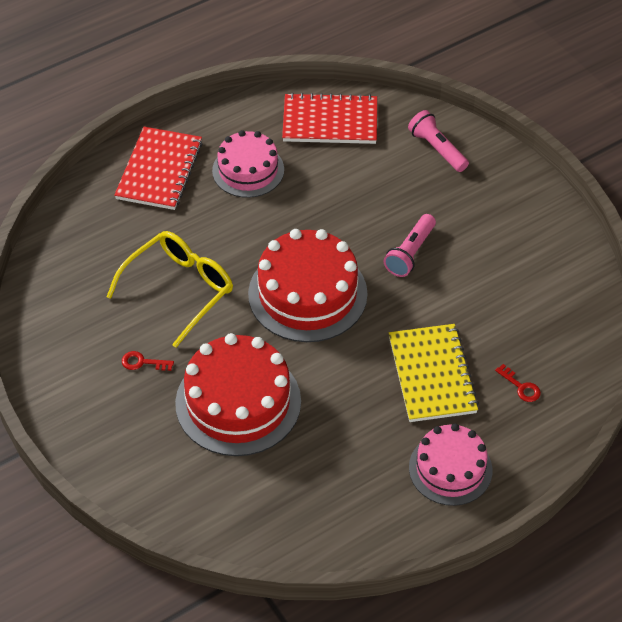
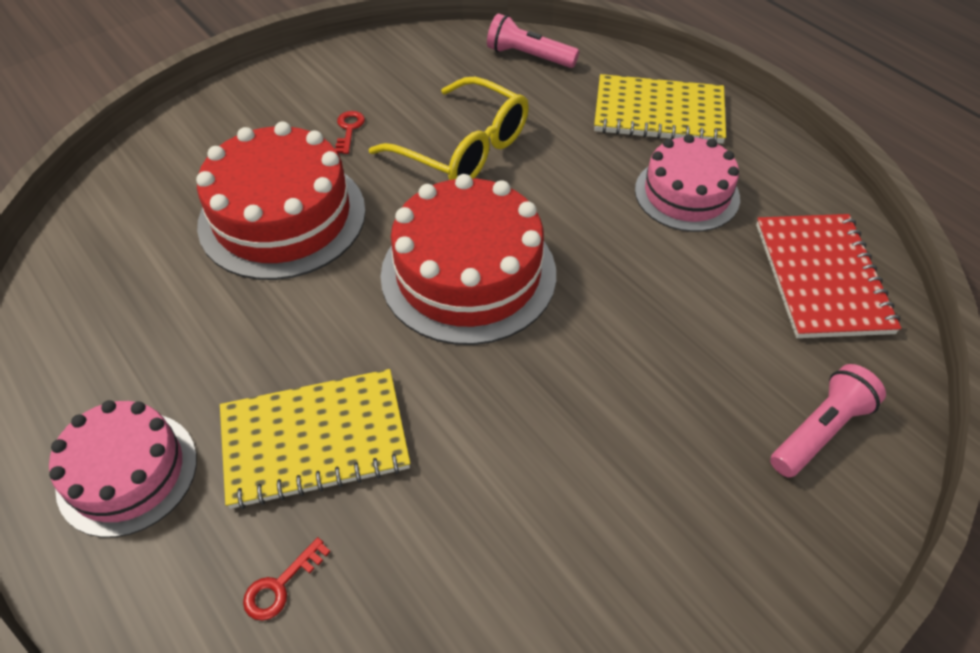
camera: 85 degrees right, 0 degrees up
(159, 170) = (659, 113): red notebook -> yellow notebook
(410, 253) = (567, 398): pink flashlight -> pink flashlight (528, 56)

